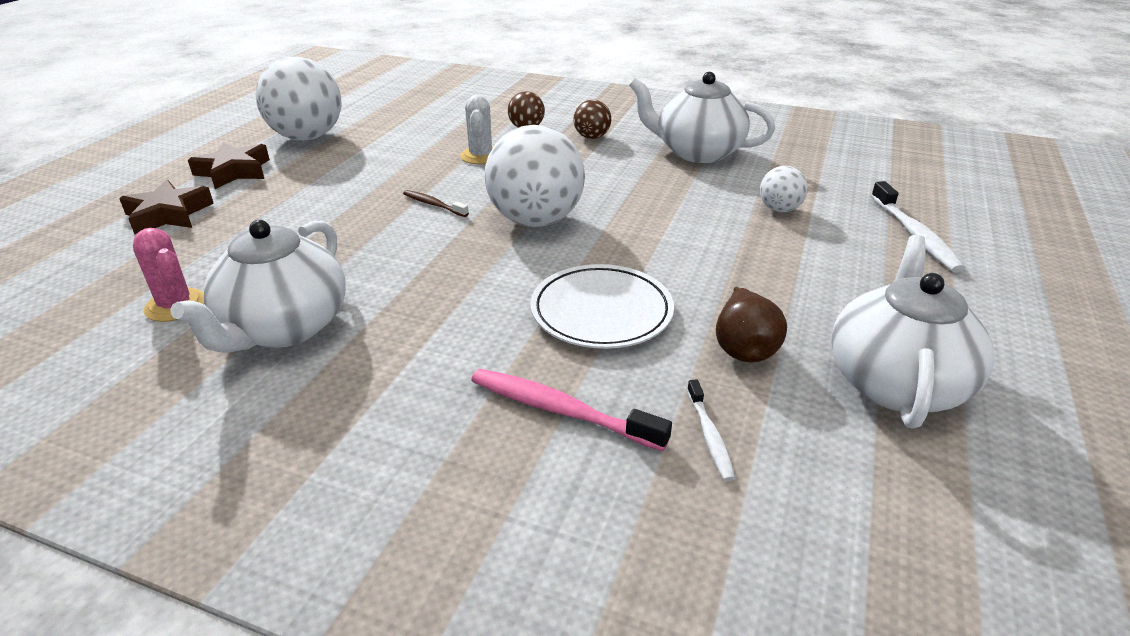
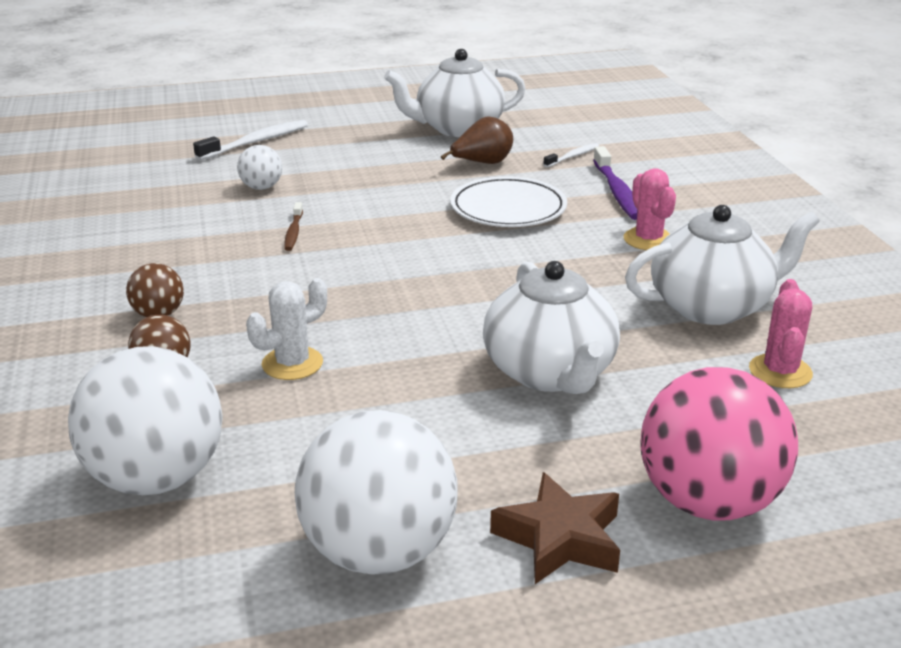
camera: 125 degrees left, 5 degrees down
(168, 215) = (708, 502): brown star -> pink ball
(430, 364) = (648, 239): none -> pink cactus
(433, 204) = (448, 337): brown toothbrush -> brown toothbrush (293, 232)
(536, 220) = (411, 274): white ball -> white ball (157, 478)
(561, 410) = (617, 192): pink toothbrush -> purple toothbrush
(697, 152) = (154, 245): white teapot -> white teapot (550, 373)

